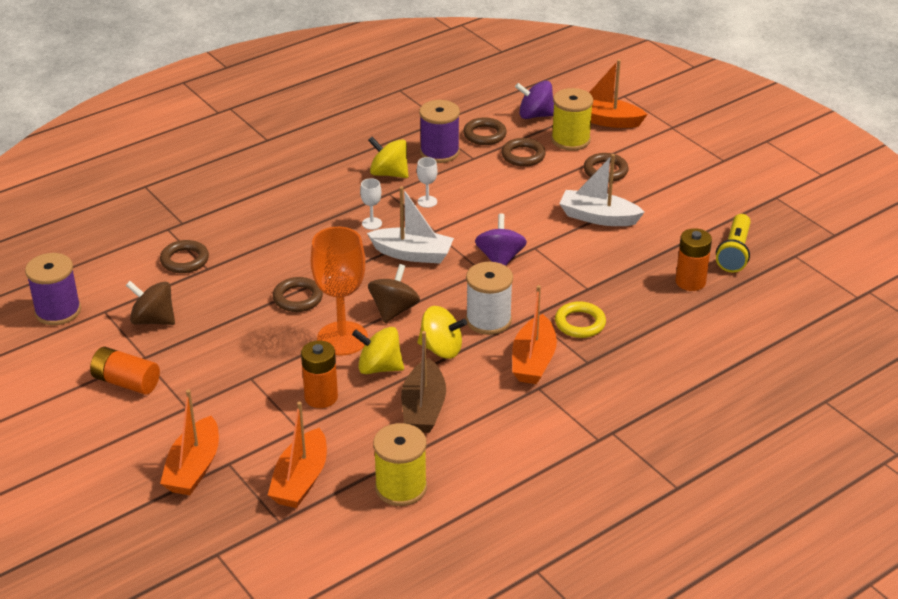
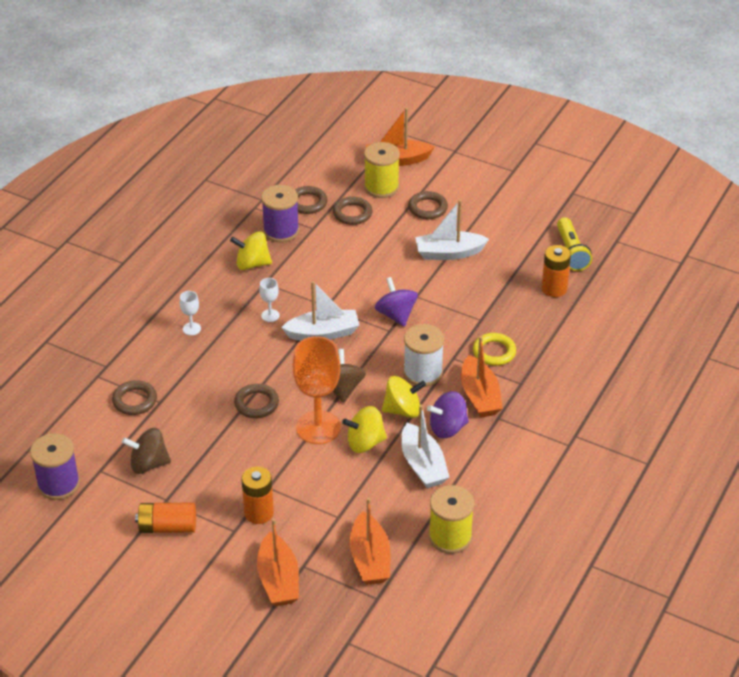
camera: 25 degrees left, 5 degrees up
(321, 397) = (337, 484): orange battery -> orange battery (259, 513)
(423, 408) = (423, 465): brown boat -> white boat
(427, 201) = (302, 281): white goblet -> white goblet (191, 329)
(535, 115) = (337, 172): purple spinning top -> purple spinning top (447, 428)

